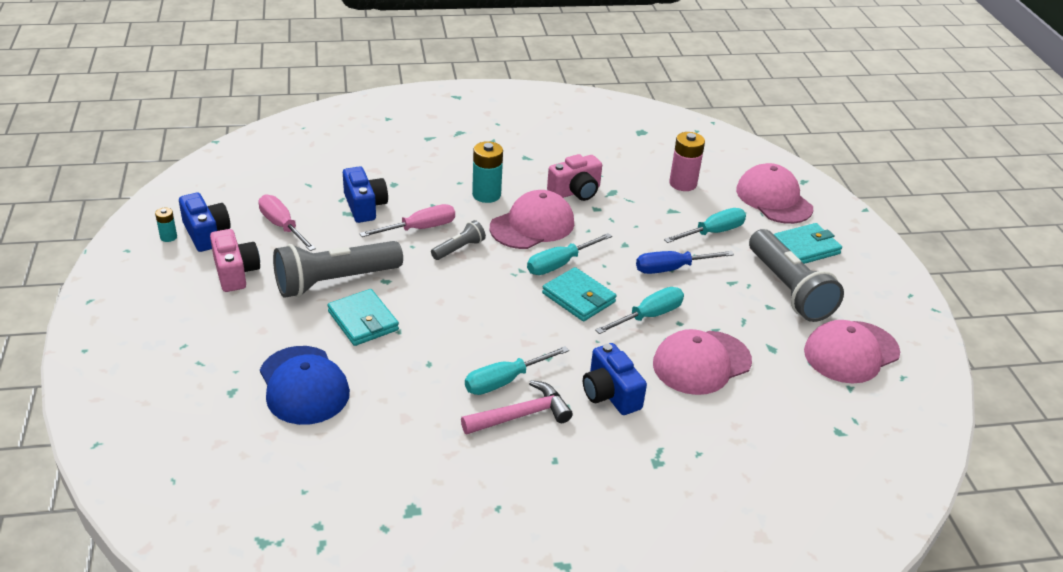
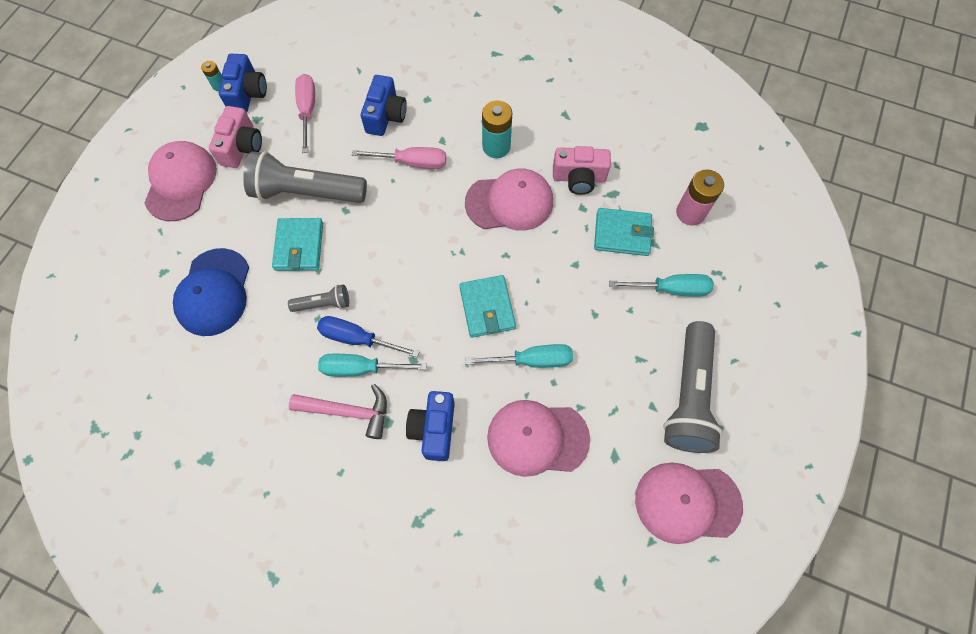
camera: 35 degrees right, 30 degrees up
(459, 249) = (428, 201): grey flashlight -> grey flashlight (323, 303)
(559, 264) = (499, 260): turquoise screwdriver -> none
(671, 269) = (595, 315): blue screwdriver -> blue screwdriver (357, 338)
(774, 199) = (768, 274): pink cap -> pink cap (181, 182)
(805, 247) = (749, 352): turquoise wallet -> turquoise wallet (622, 234)

